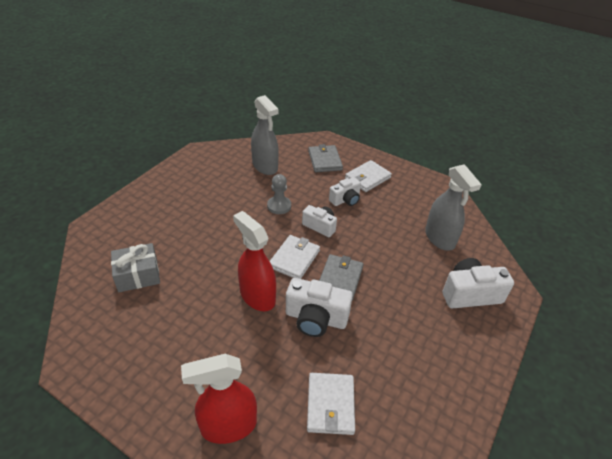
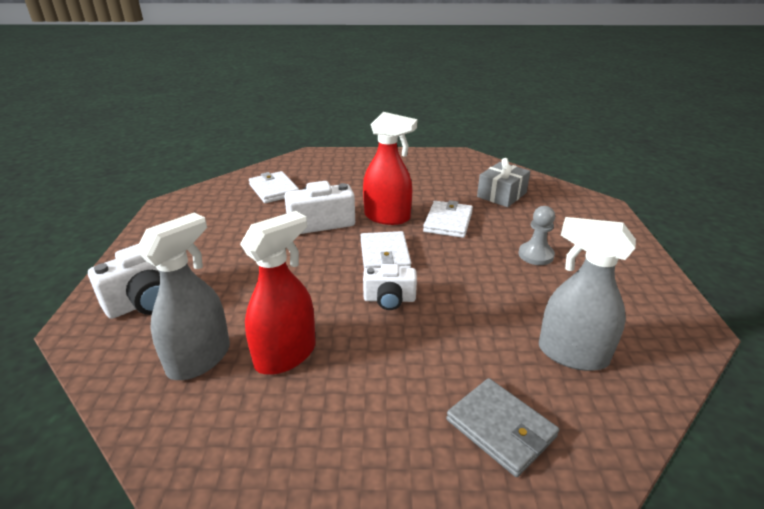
camera: 150 degrees right, 10 degrees down
(228, 426) = (335, 165): red spray bottle -> red spray bottle (286, 355)
(279, 206) = (469, 301): grey pawn -> grey pawn (535, 255)
(340, 279) = (319, 257): grey wallet -> none
(345, 200) = (388, 356): white camera -> none
(367, 178) = (384, 427): white wallet -> white wallet (448, 222)
(440, 238) = (199, 359): grey spray bottle -> grey spray bottle turned 90 degrees clockwise

